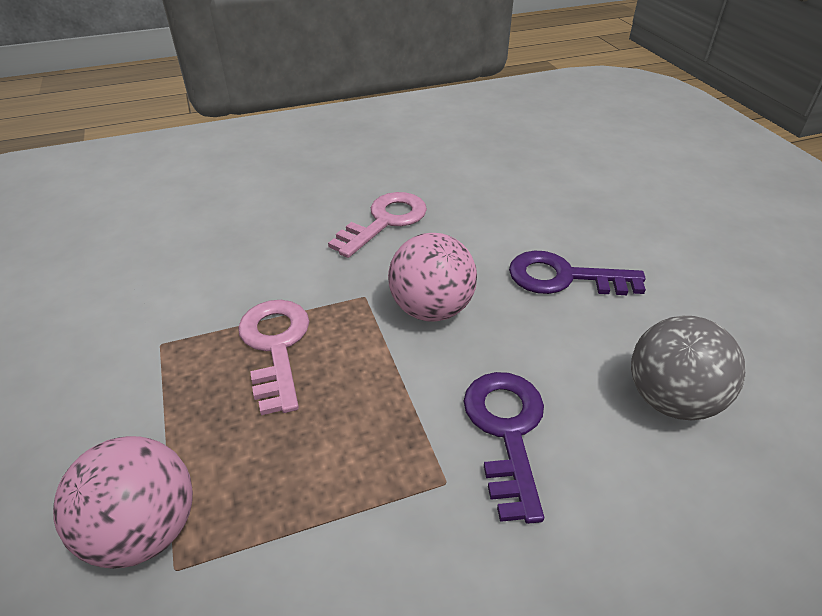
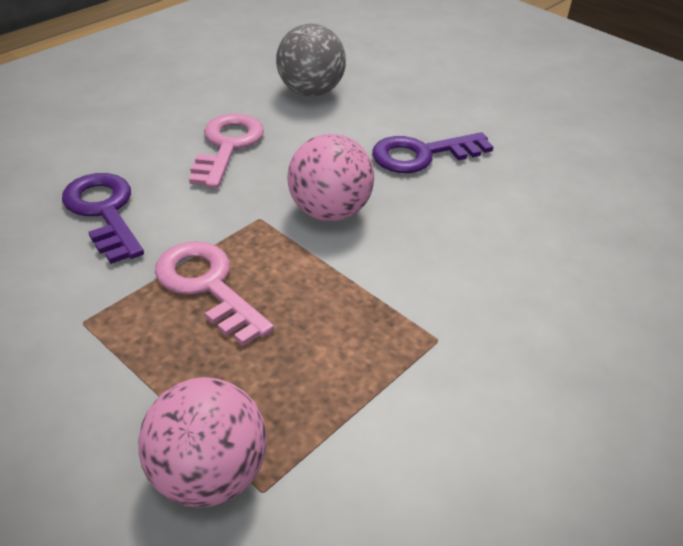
camera: 30 degrees left, 0 degrees up
(506, 430) = (457, 286): purple key -> purple key (103, 211)
(671, 400) = (558, 224): grey ball -> grey ball (310, 92)

